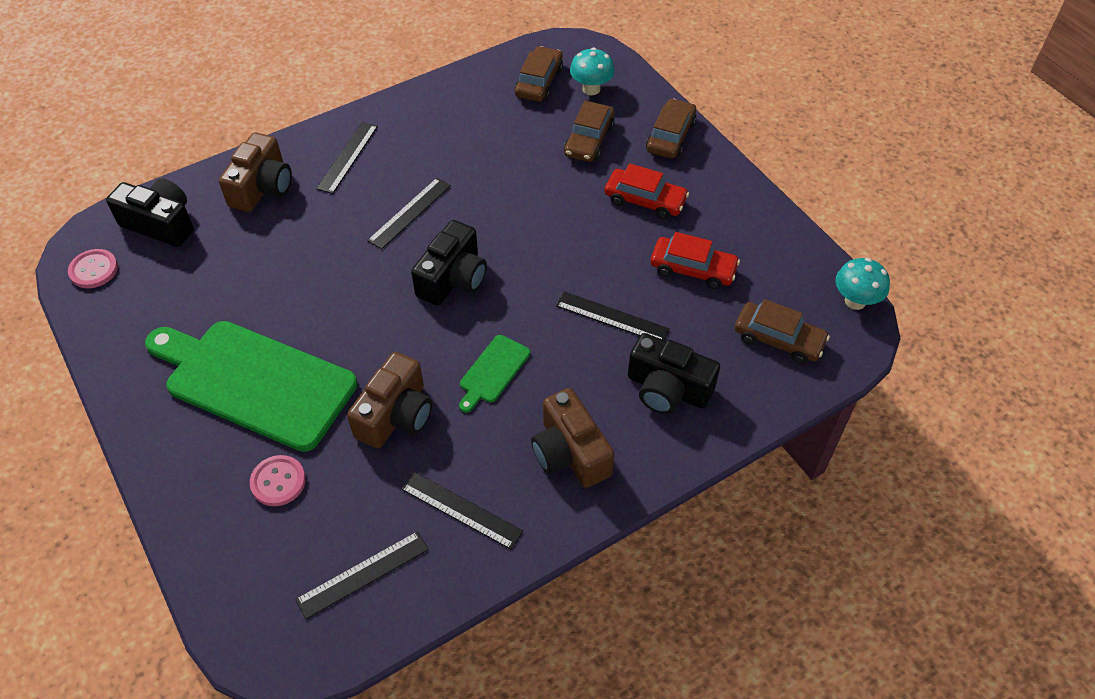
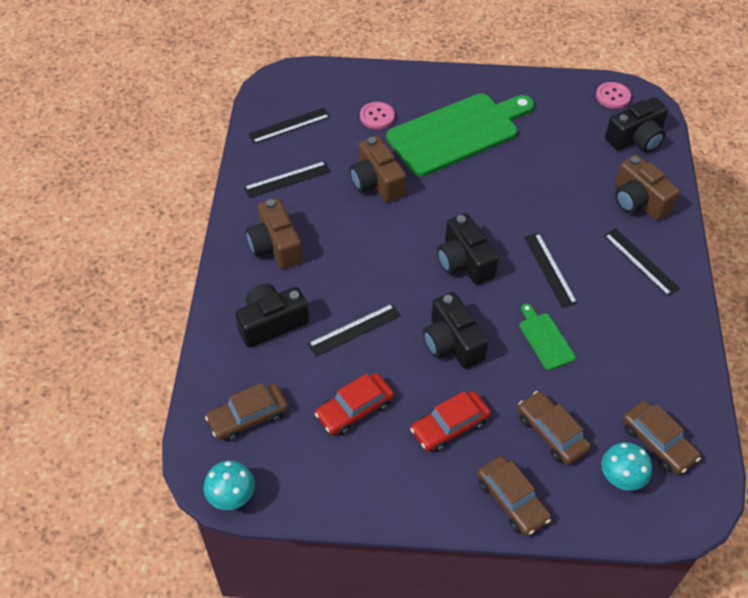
camera: 125 degrees right, 0 degrees up
(363, 574) = (289, 125): black ruler -> black ruler turned 60 degrees clockwise
(493, 371) = (367, 241): green cutting board -> green cutting board (545, 339)
(559, 240) = (452, 343): none -> black camera
(570, 453) = (275, 245): brown camera -> brown camera turned 120 degrees counterclockwise

